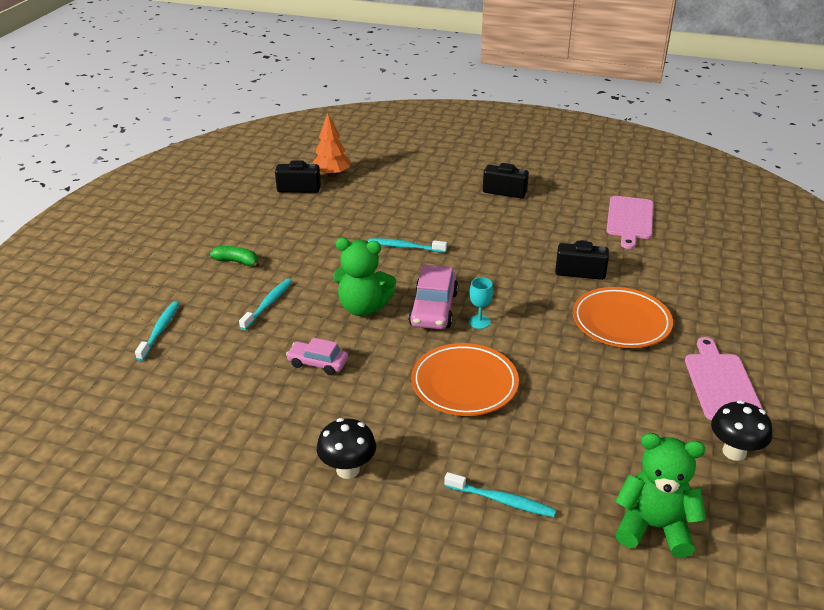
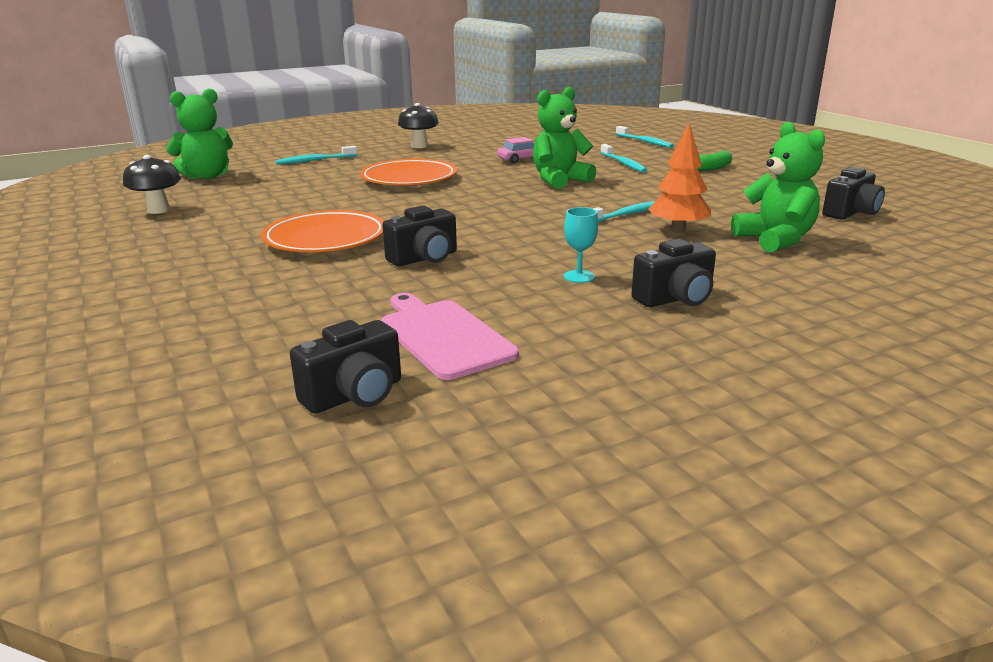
camera: 135 degrees right, 10 degrees down
(331, 175) = (873, 232): orange tree -> orange tree (678, 229)
(385, 193) = (775, 240): none -> green teddy bear
(433, 309) = (507, 195): pink car -> none
(479, 322) = (456, 201): turquoise goblet -> turquoise goblet (579, 276)
(691, 212) = (355, 395): none -> black camera
(721, 384) = (186, 235): pink cutting board -> none

